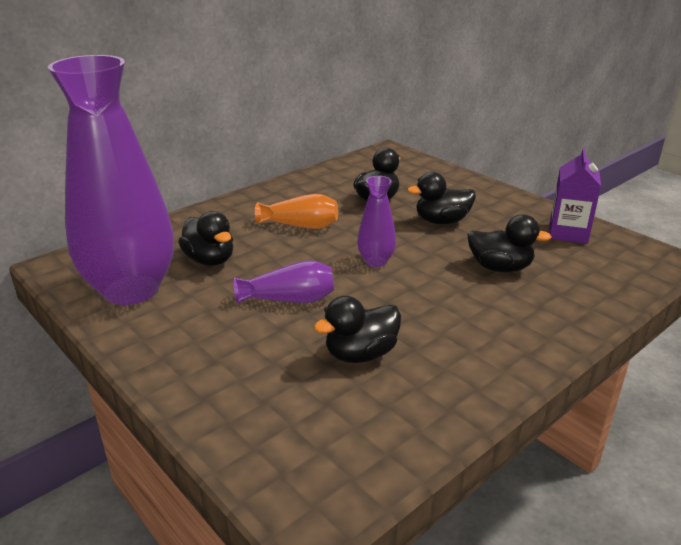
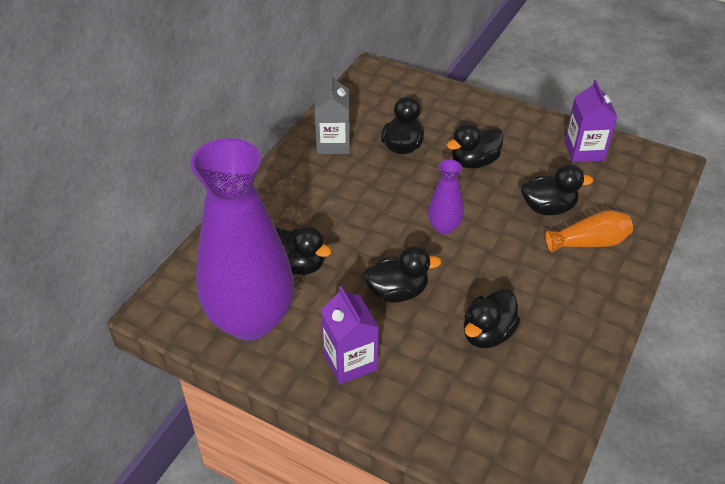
camera: 20 degrees left, 15 degrees up
(196, 343) = (350, 361): none -> purple carton
(289, 299) = (397, 292): purple vase -> black duck
(300, 225) = (352, 199): orange vase -> orange vase (589, 242)
(313, 188) = (333, 143): none -> grey carton

